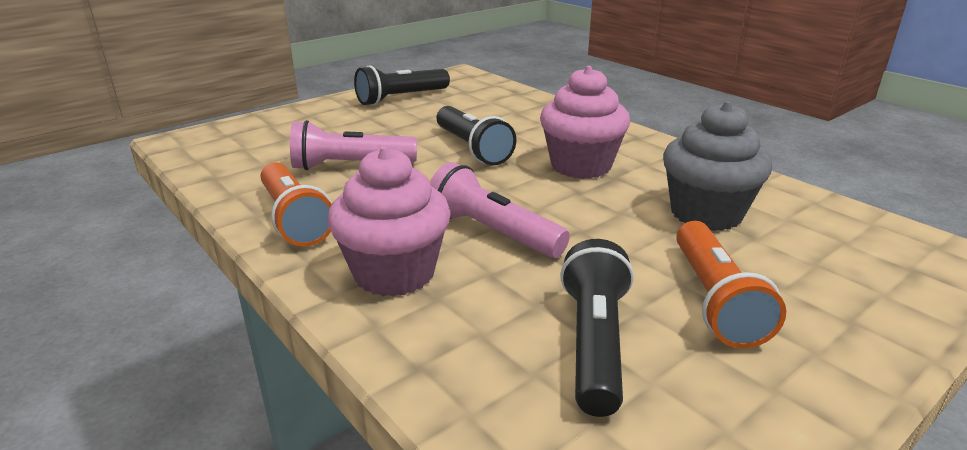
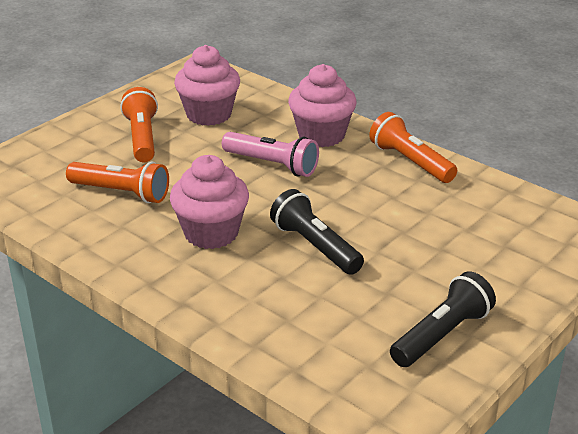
camera: 170 degrees right, 5 degrees up
(350, 166) = (412, 213): pink flashlight -> none
(594, 343) = (209, 114): black flashlight -> pink cupcake
(706, 214) = (121, 193): grey cupcake -> orange flashlight

